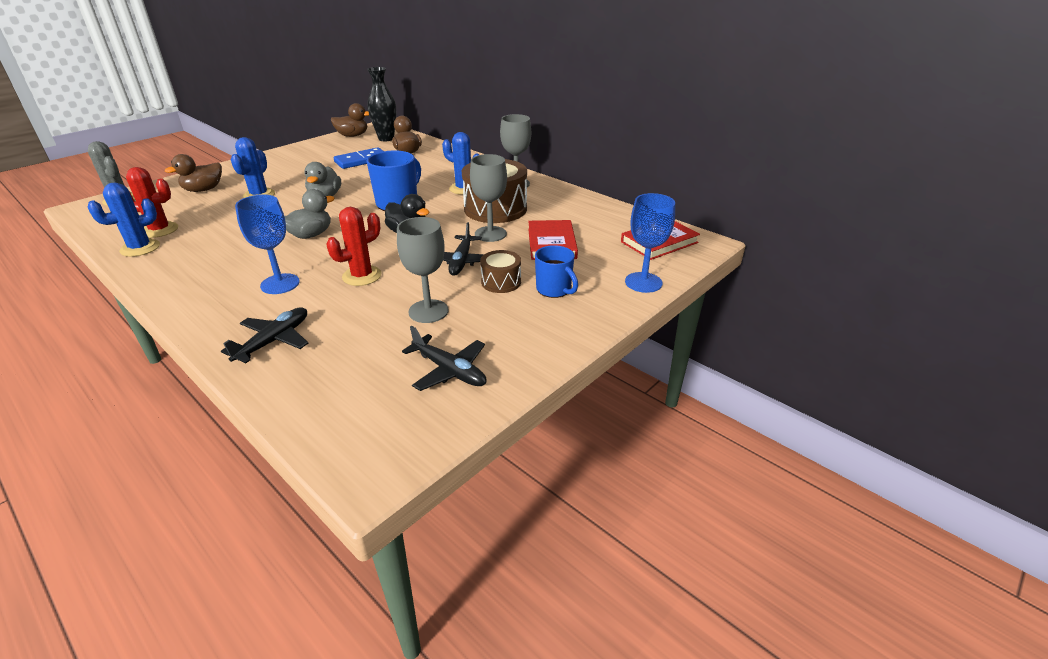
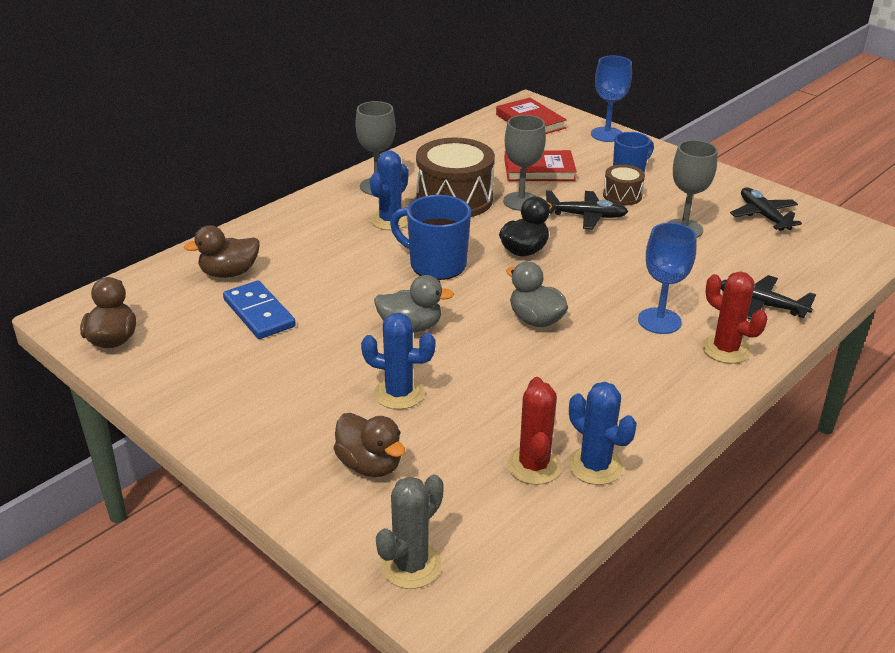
camera: 90 degrees left, 0 degrees up
(362, 276) = (629, 271): red cactus -> red cactus (725, 349)
(386, 139) = (148, 300): black vase -> none
(449, 370) = (763, 216): black plane -> black plane turned 60 degrees counterclockwise

